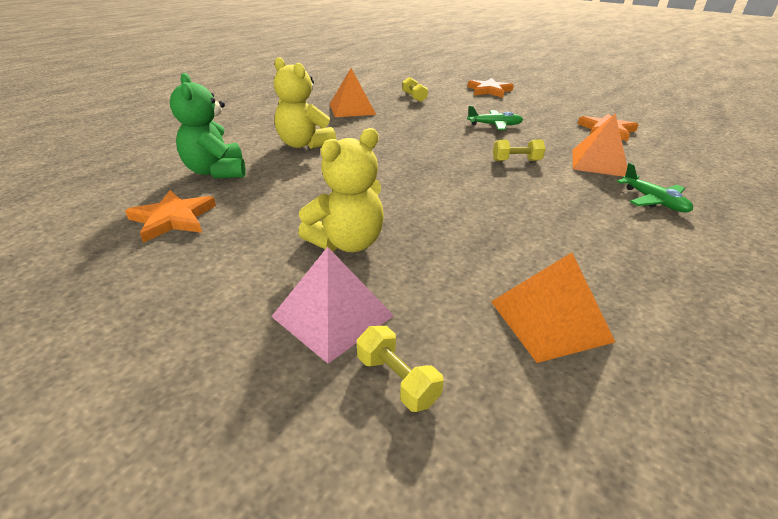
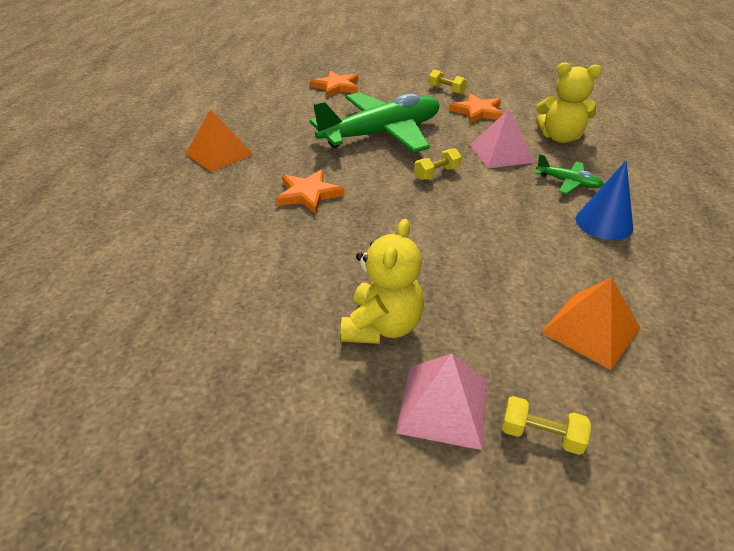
camera: 30 degrees left, 5 degrees up
(173, 219) = (179, 377): orange star -> orange star (308, 194)
(216, 171) = (157, 296): green teddy bear -> none
(304, 144) = (217, 222): yellow teddy bear -> yellow teddy bear (560, 137)
(414, 97) = (270, 117): yellow dumbbell -> yellow dumbbell (446, 90)
(494, 125) = (381, 134): green plane -> green plane, size x2.38
(599, 162) = (501, 153): orange pyramid -> pink pyramid
(664, 243) = (604, 223): none -> blue cone

